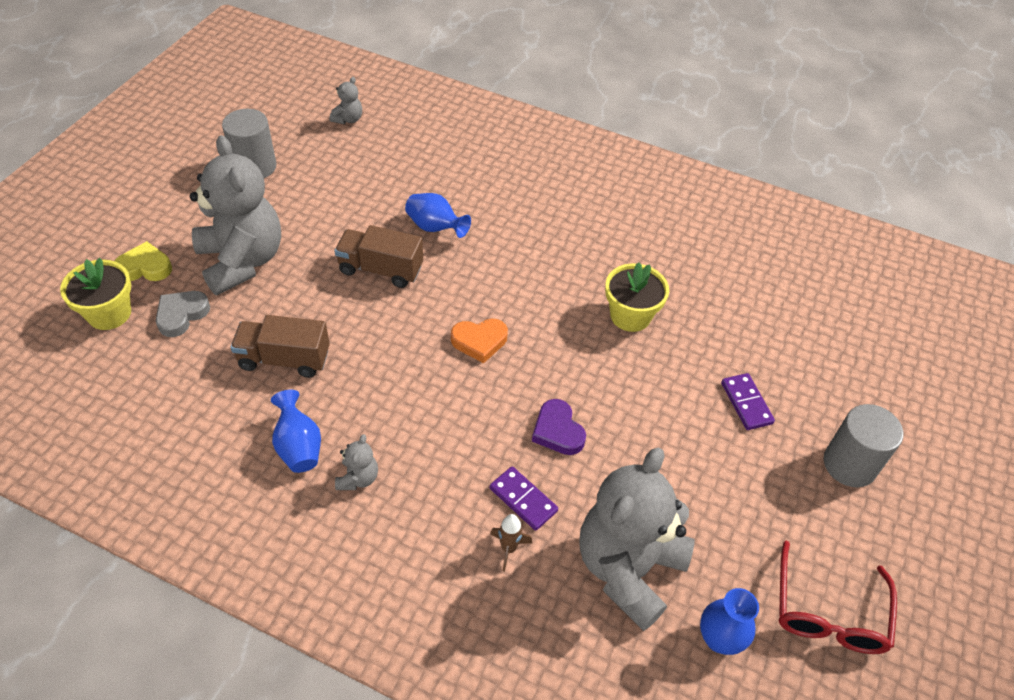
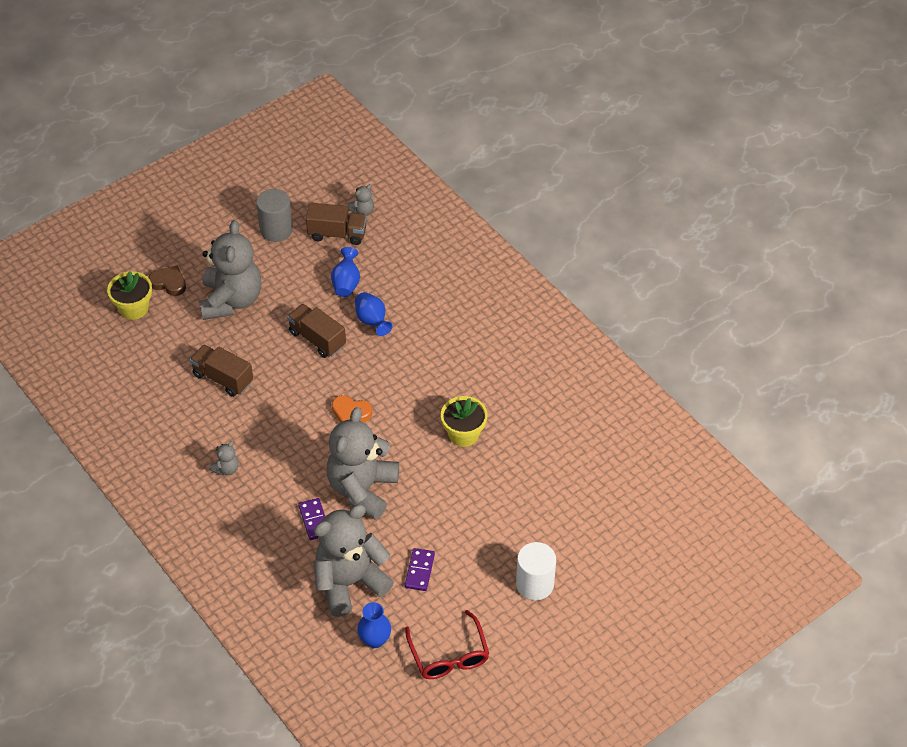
camera: 30 degrees right, 0 degrees up
(144, 267) = (169, 283): yellow heart -> brown heart
(181, 315) = (176, 325): grey heart -> none
(299, 446) = (202, 437): blue vase -> blue vase (346, 283)
(333, 150) = (337, 234): none -> brown truck
(508, 548) = (288, 543): brown rocket -> none
(557, 431) = (362, 489): purple heart -> grey teddy bear
(746, 403) = (497, 521): purple domino -> purple domino (420, 571)
(828, 614) = (449, 656): red glasses -> red glasses turned 60 degrees counterclockwise
(849, 464) = (535, 584): grey cylinder -> white cylinder

